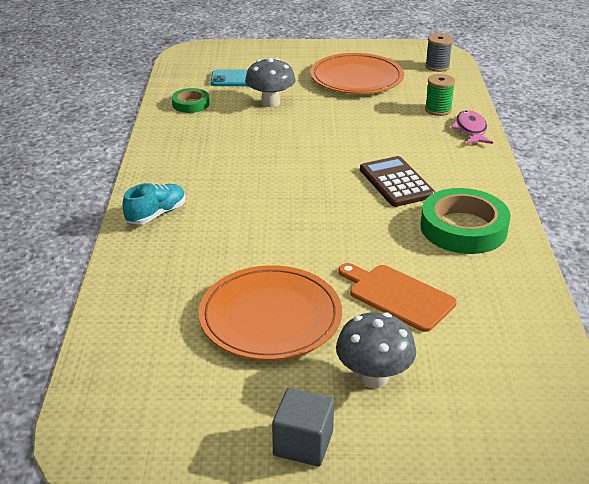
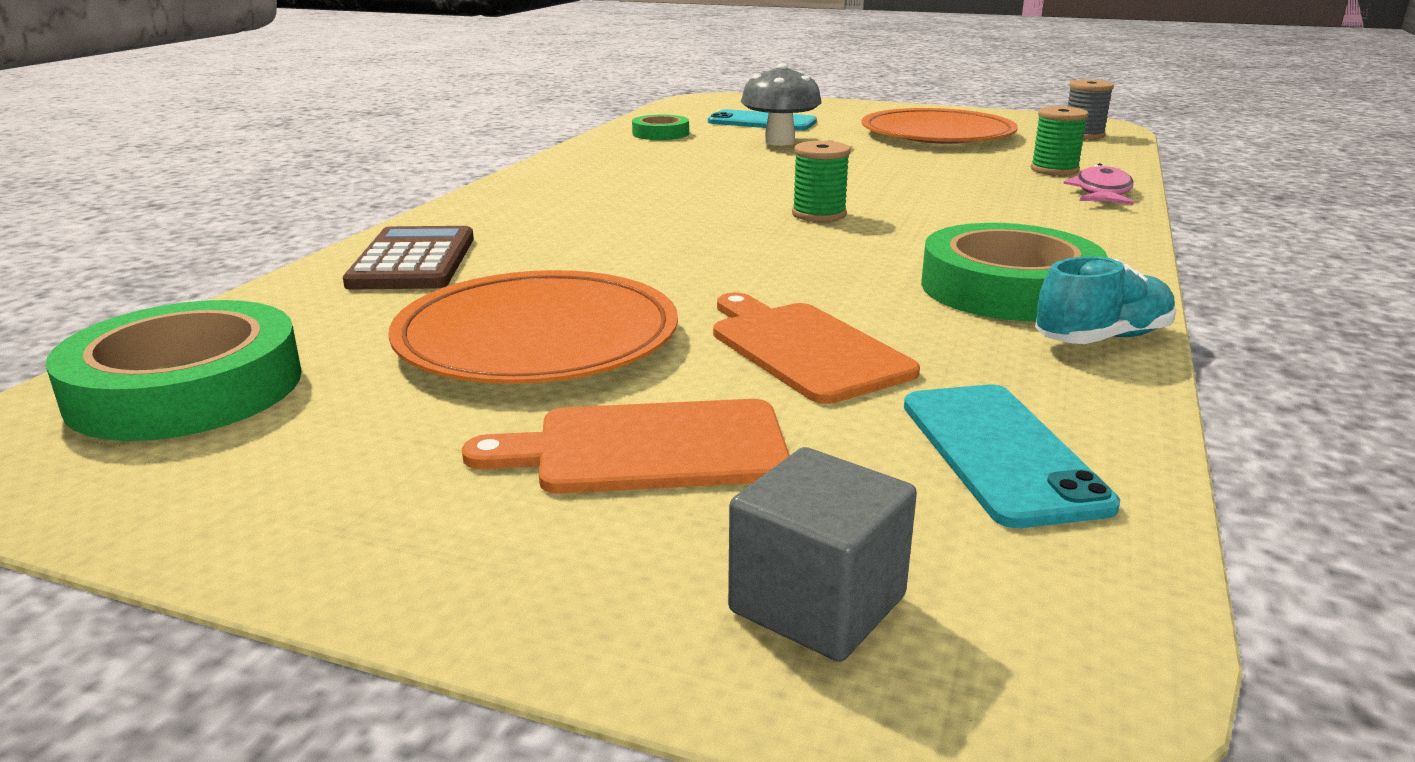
camera: 20 degrees right, 10 degrees down
(131, 394) = (186, 388): none -> green tape
(156, 214) = (490, 214): turquoise shoe -> turquoise shoe (1102, 338)
(303, 443) = (395, 519): grey cube -> grey cube (817, 604)
(339, 179) = (819, 214): none -> green spool
(373, 377) = (648, 448): grey mushroom -> orange cutting board
(396, 182) = (918, 227): brown calculator -> brown calculator (413, 261)
(510, 344) = (1000, 453): none -> turquoise phone

